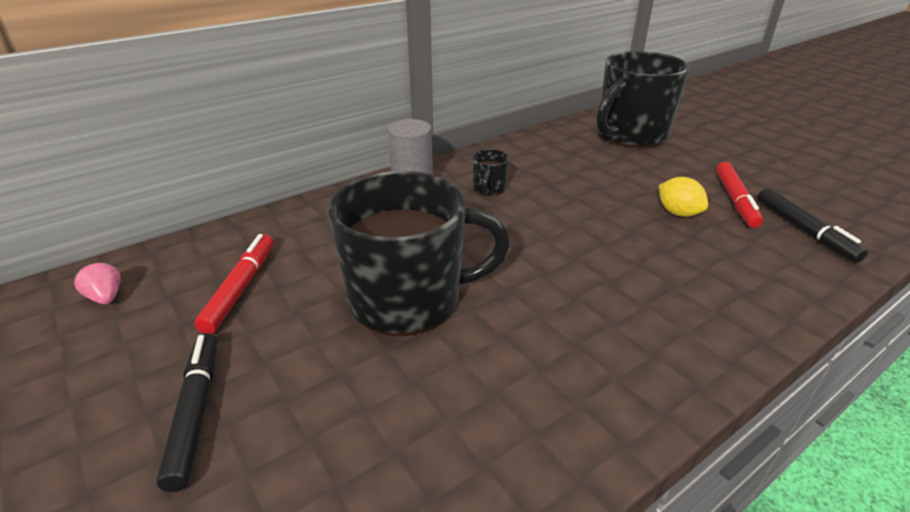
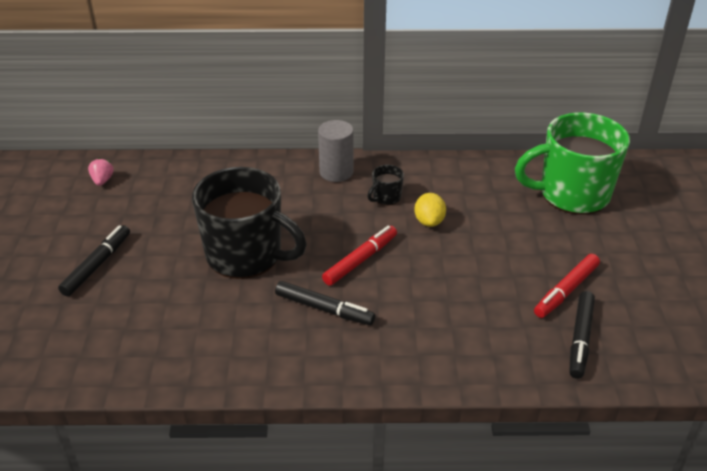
camera: 35 degrees right, 5 degrees up
(240, 288) = (168, 205): red marker -> red marker (360, 260)
(568, 314) = (324, 309): none -> black marker
(630, 135) = (572, 194): black mug -> green mug
(678, 213) = (500, 279): yellow lemon -> yellow lemon (429, 221)

